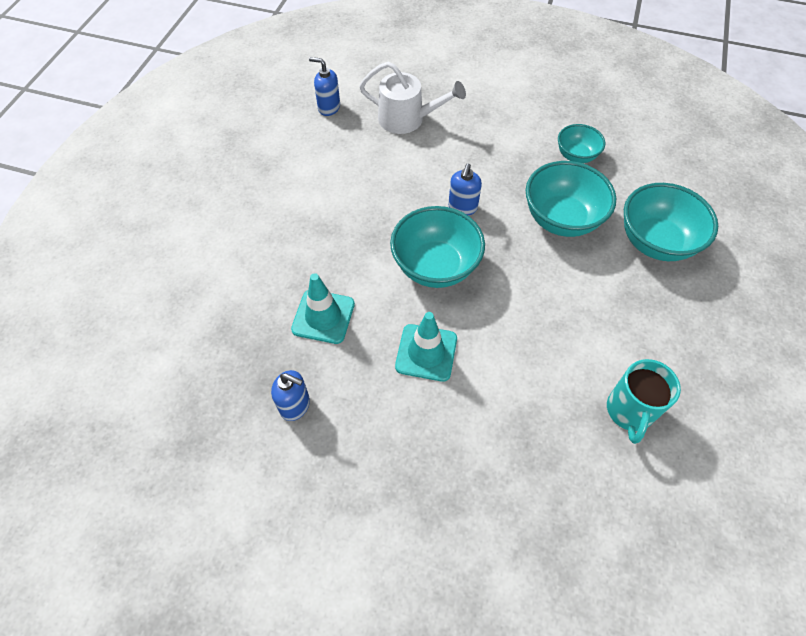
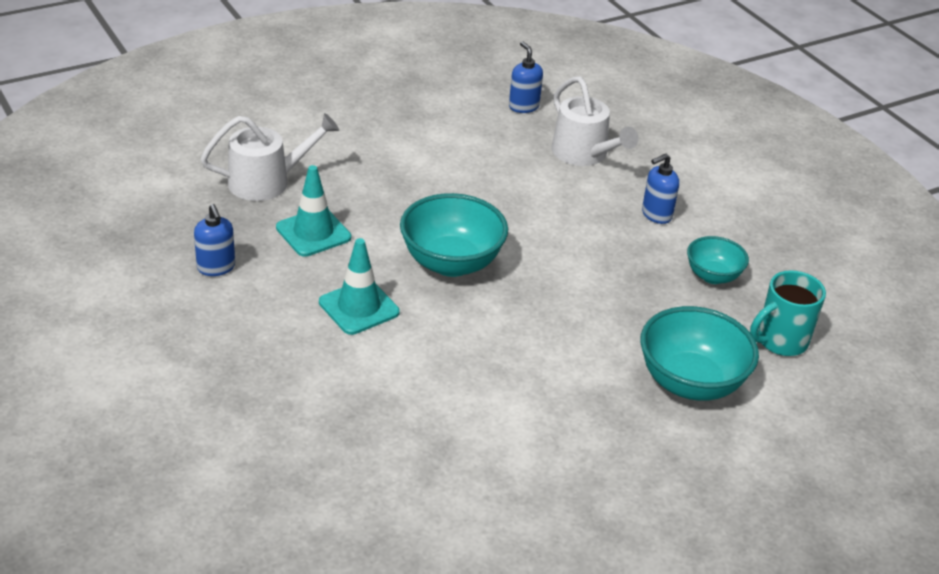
camera: 40 degrees right, 20 degrees down
(238, 300) = (267, 182): none -> white watering can
(462, 207) = (538, 242): blue soap dispenser -> blue soap dispenser (656, 215)
(561, 219) = (620, 308): turquoise bowl -> none
(629, 411) = (469, 462): turquoise mug -> turquoise mug (780, 341)

